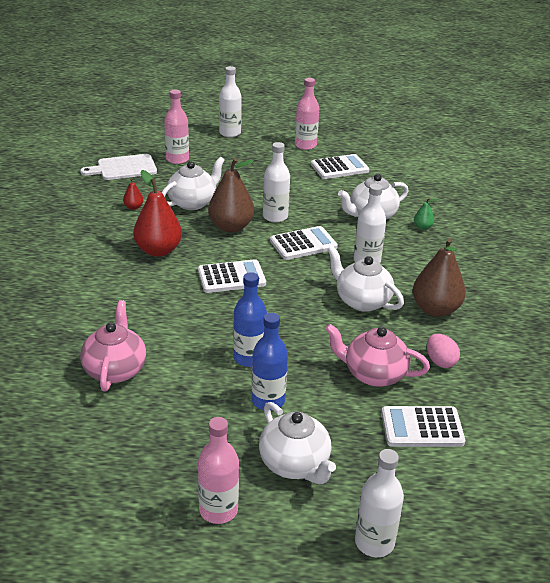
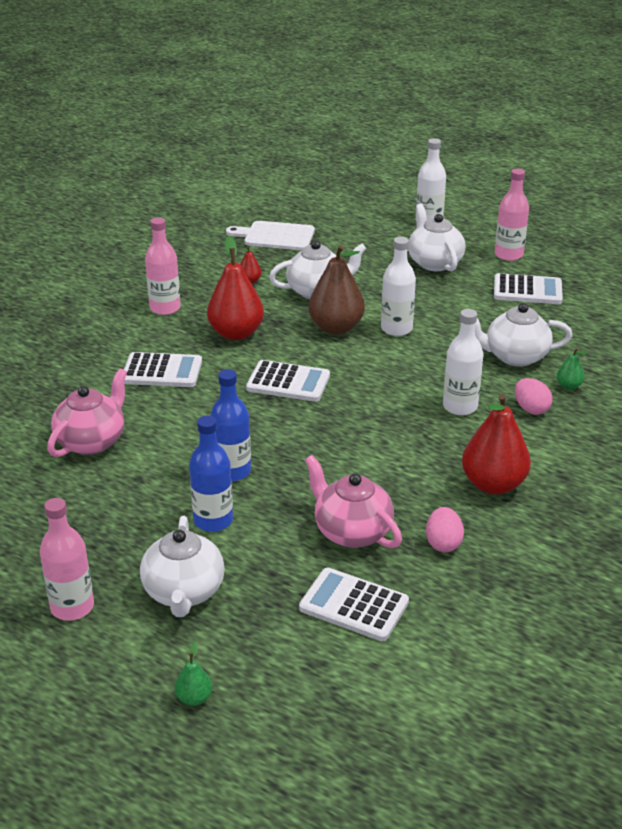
camera: 30 degrees right, 0 degrees up
(177, 159) = (342, 239): pink bottle -> pink bottle (165, 308)
(303, 244) = (401, 367): white calculator -> white calculator (162, 371)
(362, 301) = (412, 449): white teapot -> white teapot (434, 262)
(374, 542) = (194, 698): white bottle -> green pear
(413, 250) = (531, 409): none -> pink egg
(435, 309) = (493, 484): brown pear -> red pear

